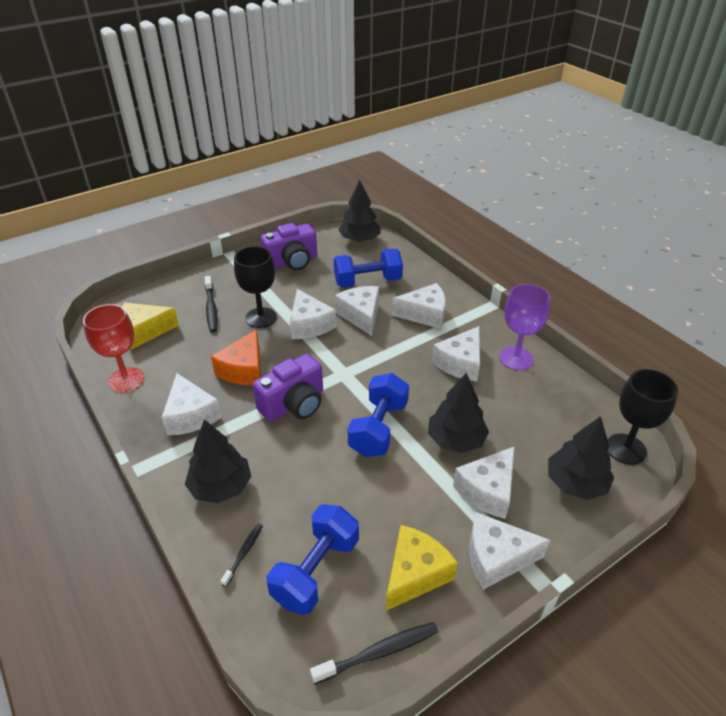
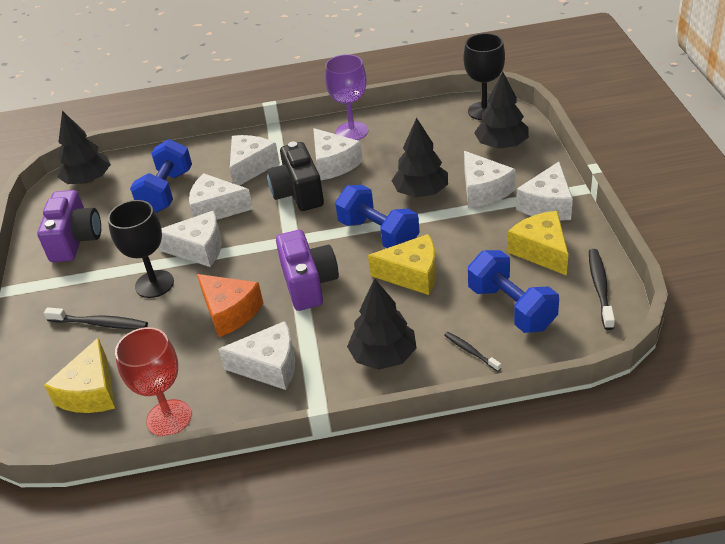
camera: 60 degrees left, 0 degrees up
(333, 472) = (412, 274): none -> yellow cheese
(407, 355) = (298, 193): none -> black camera

